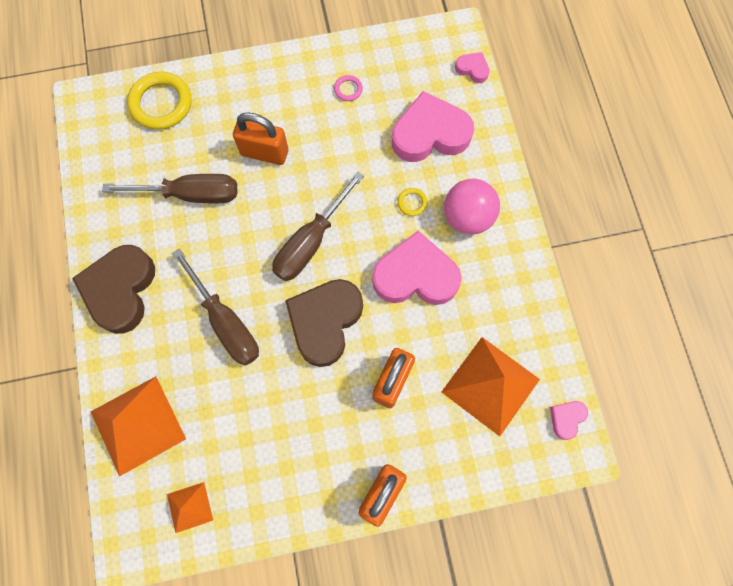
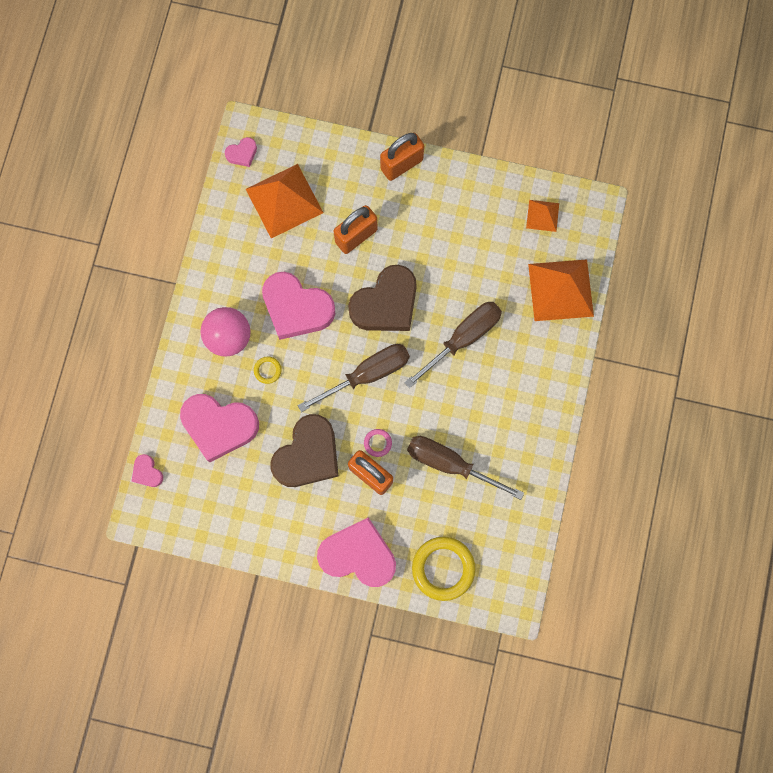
camera: 155 degrees left, 5 degrees up
(120, 290) = (539, 404): brown heart -> brown heart (308, 455)
(226, 323) = (463, 338): brown screwdriver -> brown screwdriver turned 60 degrees clockwise
(245, 82) = (358, 555): none -> pink heart
(348, 89) = (269, 504): pink ring -> pink ring (377, 443)

